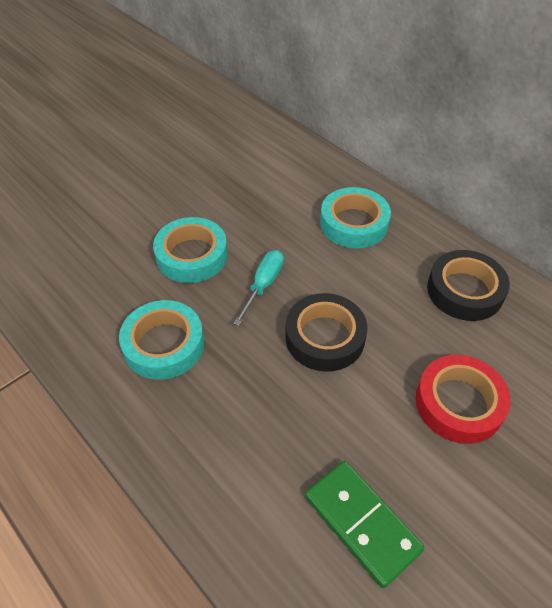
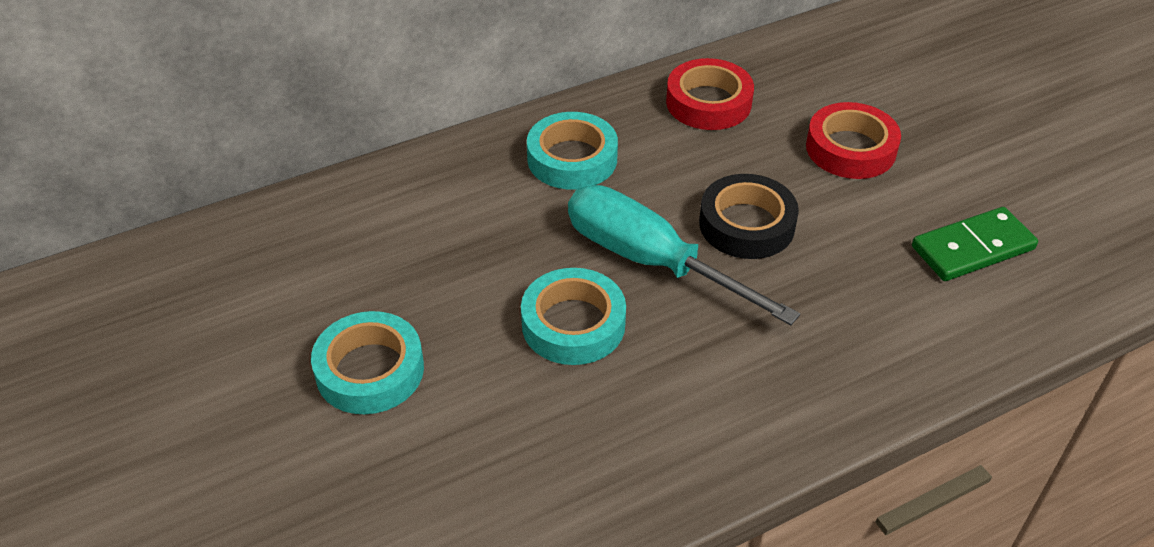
camera: 75 degrees left, 5 degrees down
(164, 344) = (724, 373): turquoise tape -> turquoise tape (370, 370)
(263, 285) = (651, 261): turquoise screwdriver -> turquoise screwdriver, size x2.00
(465, 291) = (708, 102): black tape -> red tape

